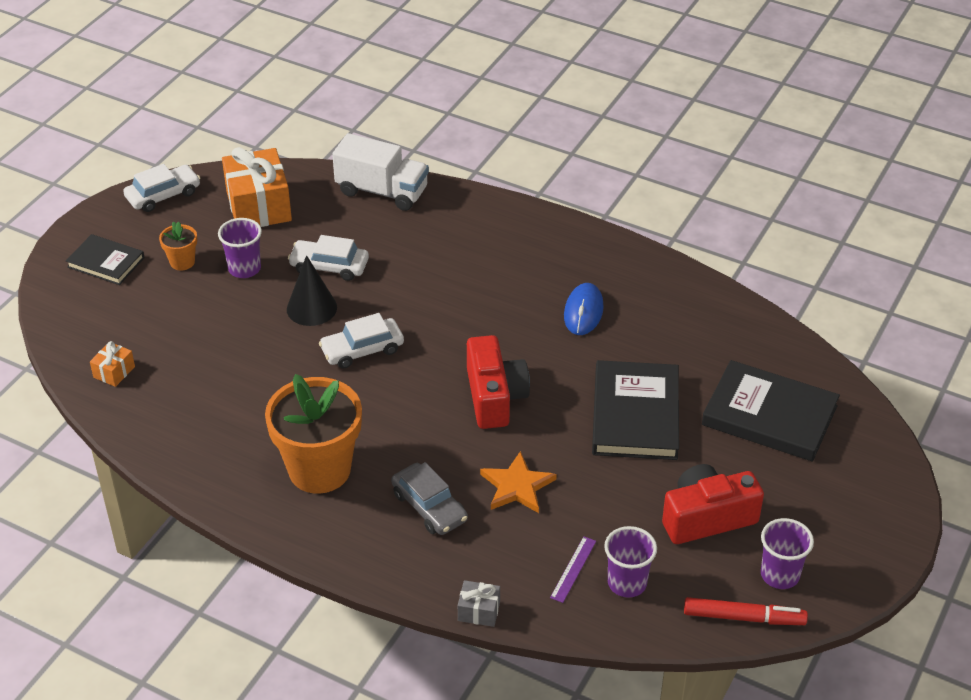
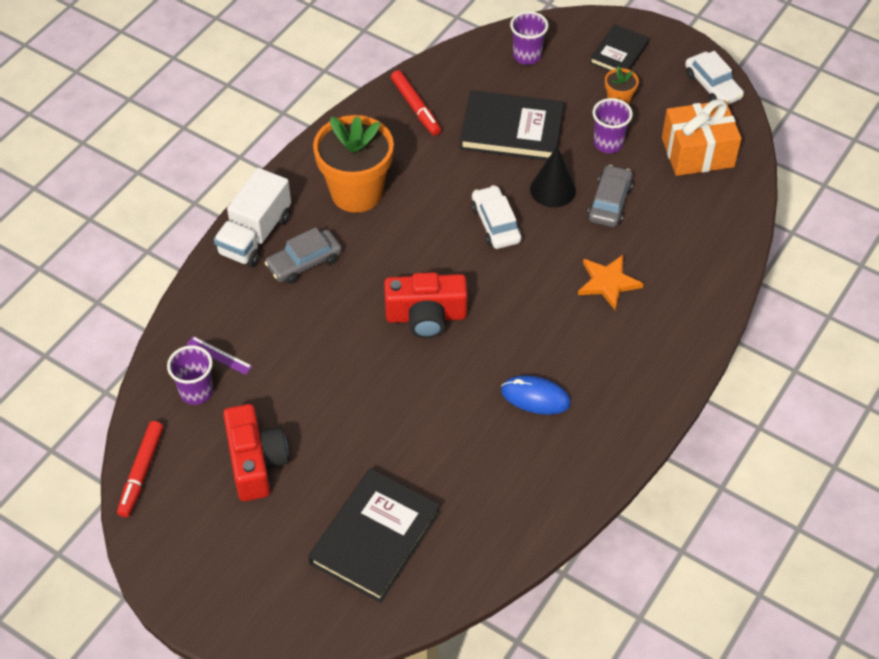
camera: 95 degrees right, 10 degrees up
(114, 372) = (483, 65): orange gift -> none
(181, 427) = (416, 107): none -> red marker
(329, 266) = (609, 203): white car -> grey car
(382, 191) = (722, 245): white truck -> white truck (255, 235)
(479, 611) = (190, 288): grey gift -> none
(517, 486) = (317, 324): orange star -> orange star (608, 283)
(635, 415) = (390, 423): black book -> black book (512, 130)
(780, 575) = (180, 509): purple cup -> purple cup (527, 56)

